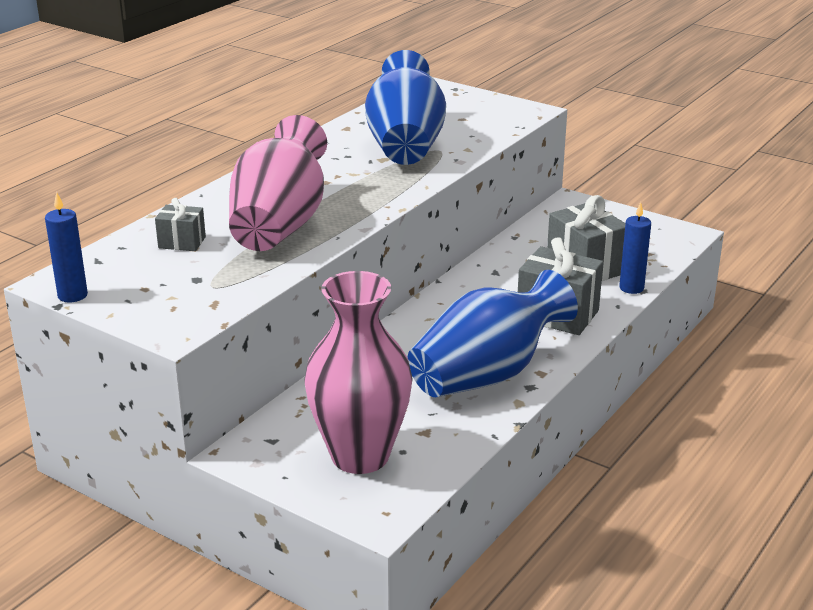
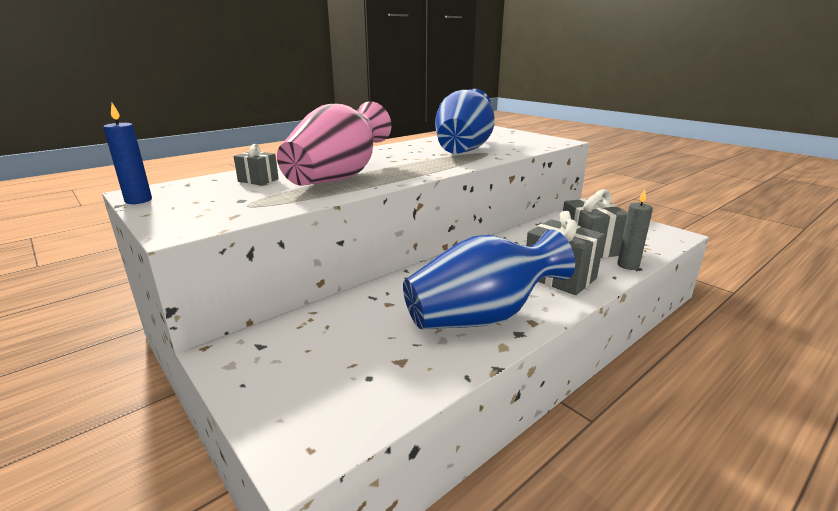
camera: 15 degrees right, 5 degrees down
(360, 456) = (326, 375): pink vase -> none
(631, 288) = (628, 265): blue candle -> grey candle

